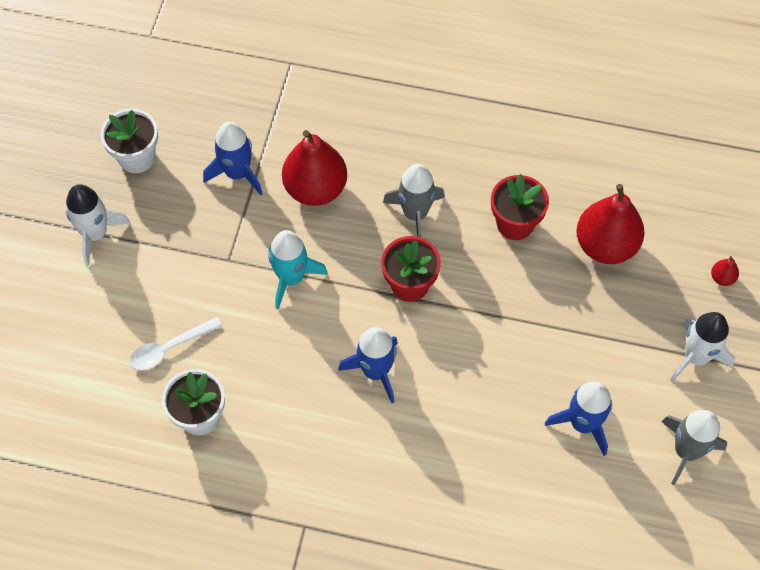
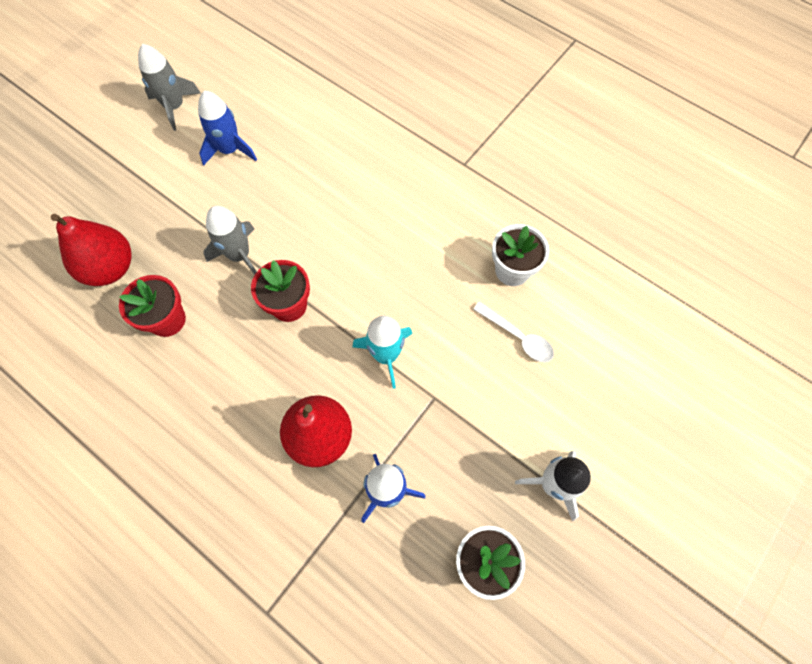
camera: 155 degrees left, 5 degrees up
(170, 348) = (518, 337): white spoon -> white spoon turned 45 degrees clockwise
(375, 371) = (357, 247): blue rocket -> none
(415, 214) = (245, 367): grey rocket -> grey rocket (239, 255)
(695, 357) = (116, 159): white rocket -> none
(722, 278) = (47, 205): red pear -> none

